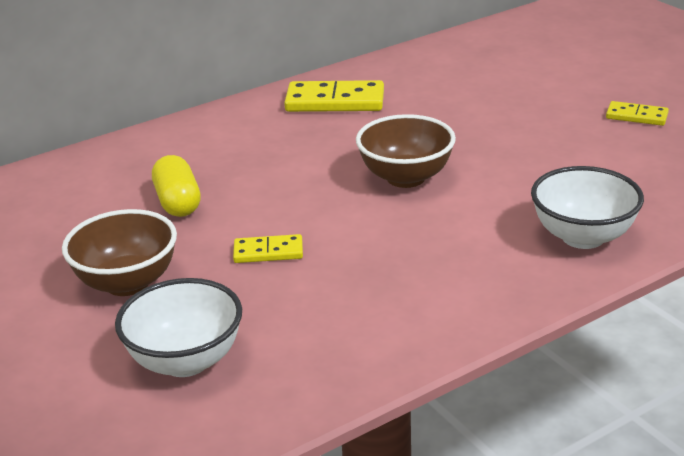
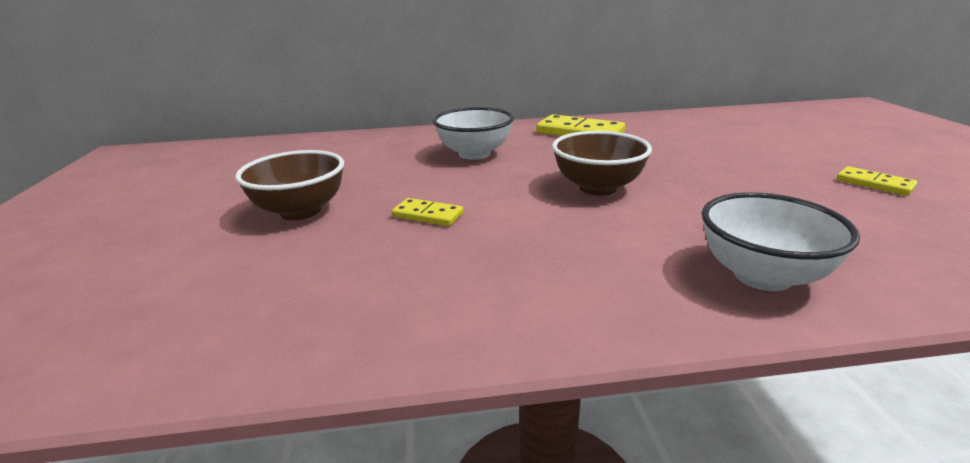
camera: 25 degrees right, 5 degrees down
(178, 202) = (400, 169): yellow capsule -> none
(186, 361) = (261, 282): white bowl -> white bowl (474, 154)

